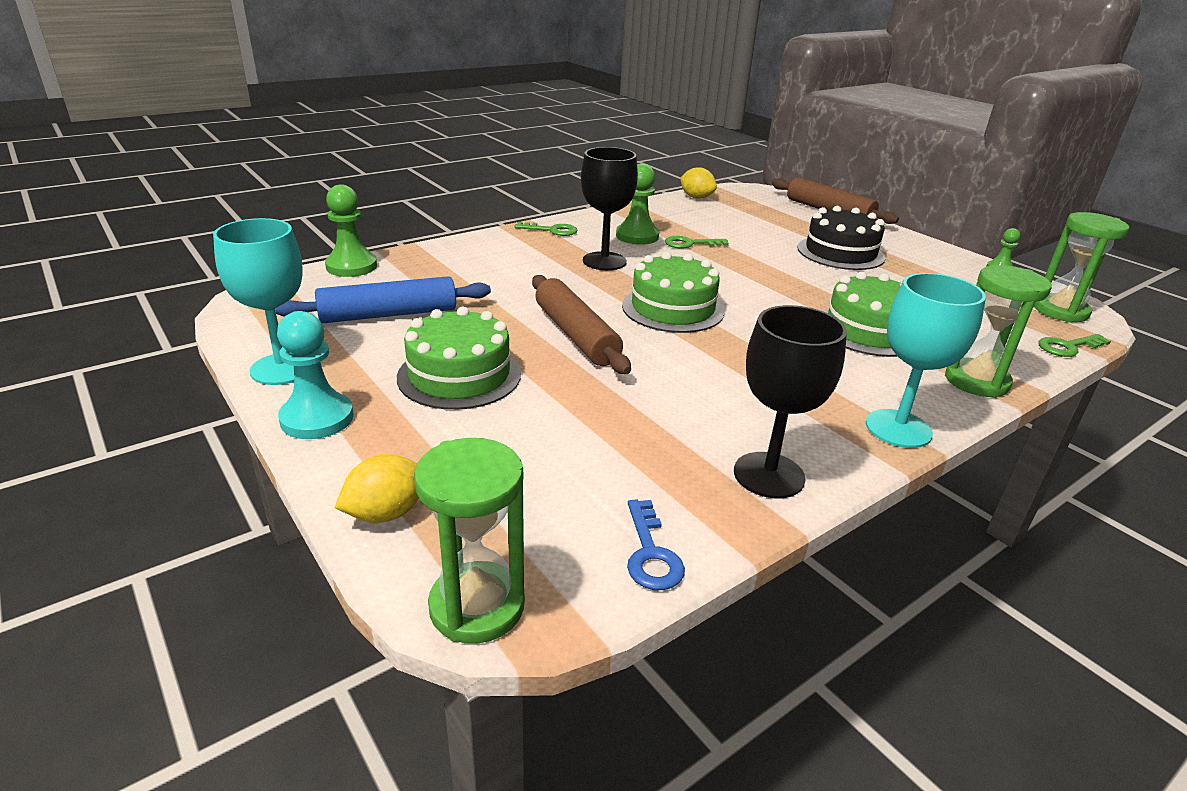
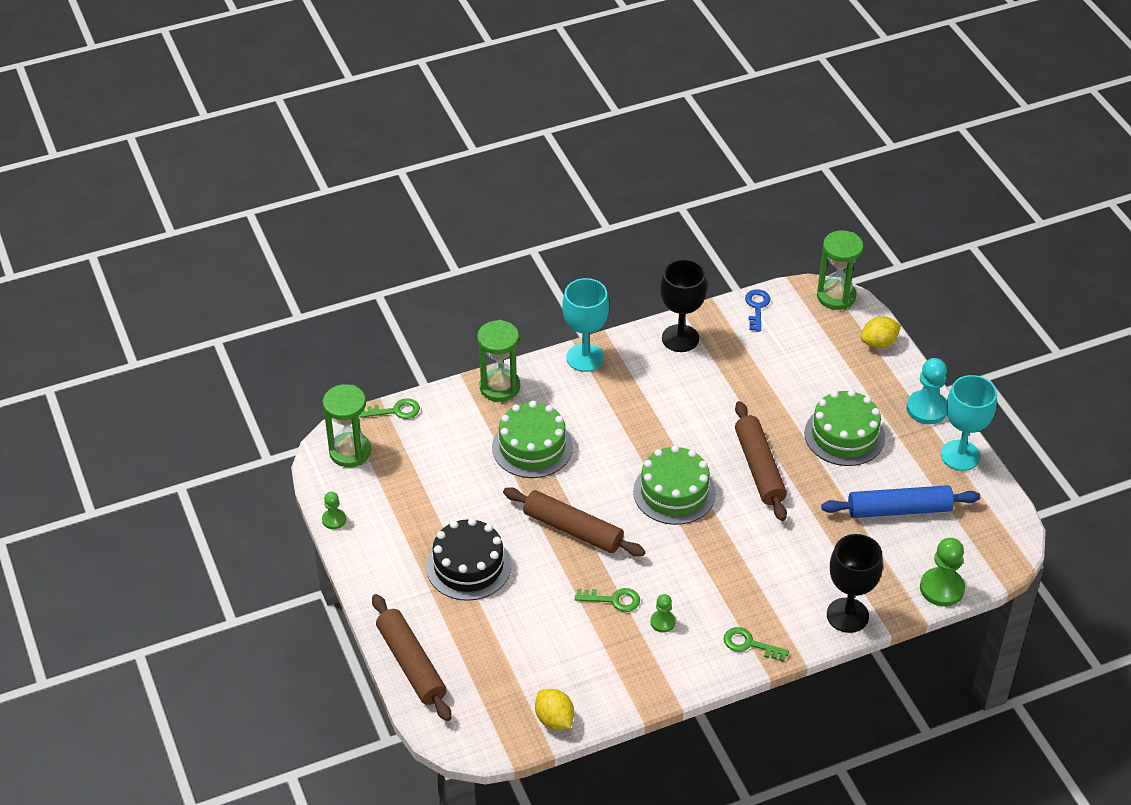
camera: 165 degrees left, 15 degrees up
(604, 261) = (710, 574): black goblet -> black goblet (847, 615)
(637, 236) = (662, 622): green pawn -> green pawn, size x0.56
(763, 277) = (573, 530): none -> brown rolling pin

